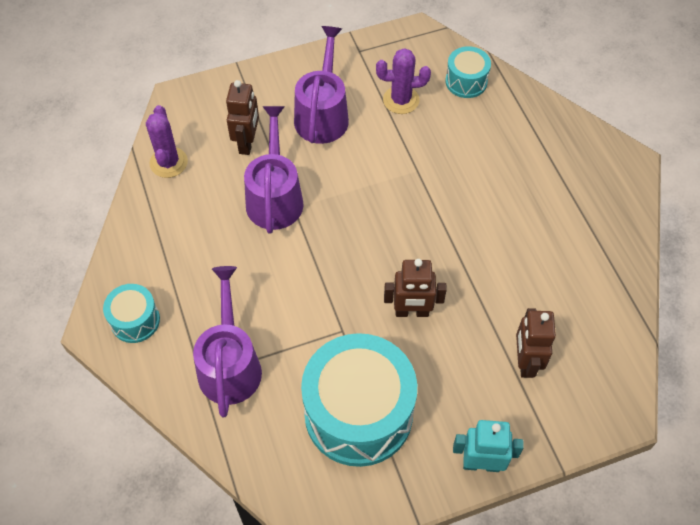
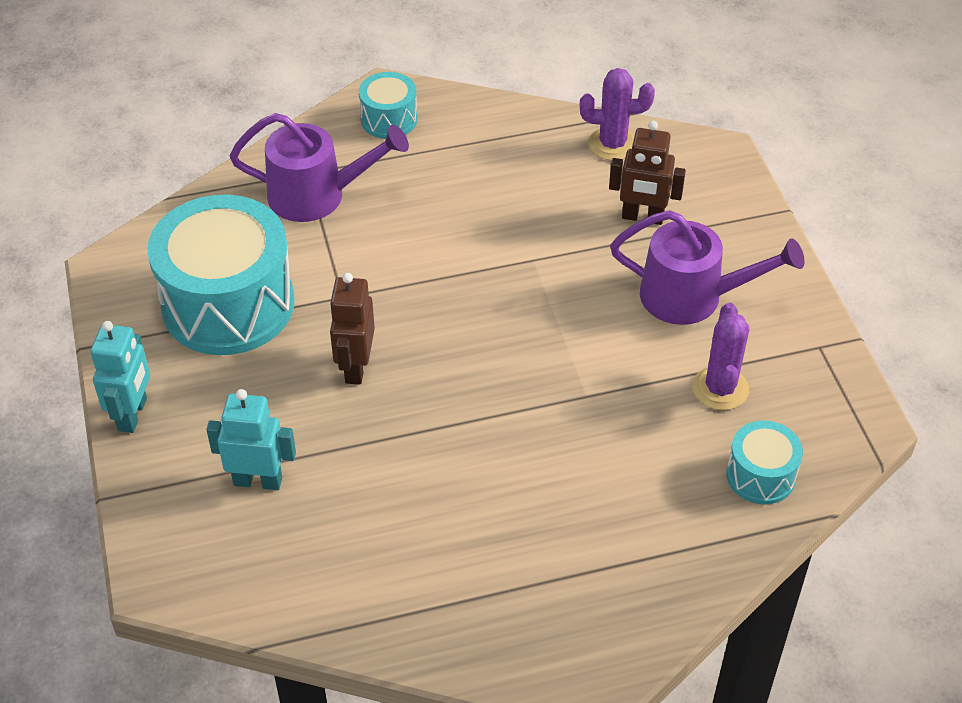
camera: 95 degrees right, 10 degrees down
(274, 196) = (552, 241): purple watering can -> none
(525, 362) = (258, 481): brown robot -> turquoise robot

